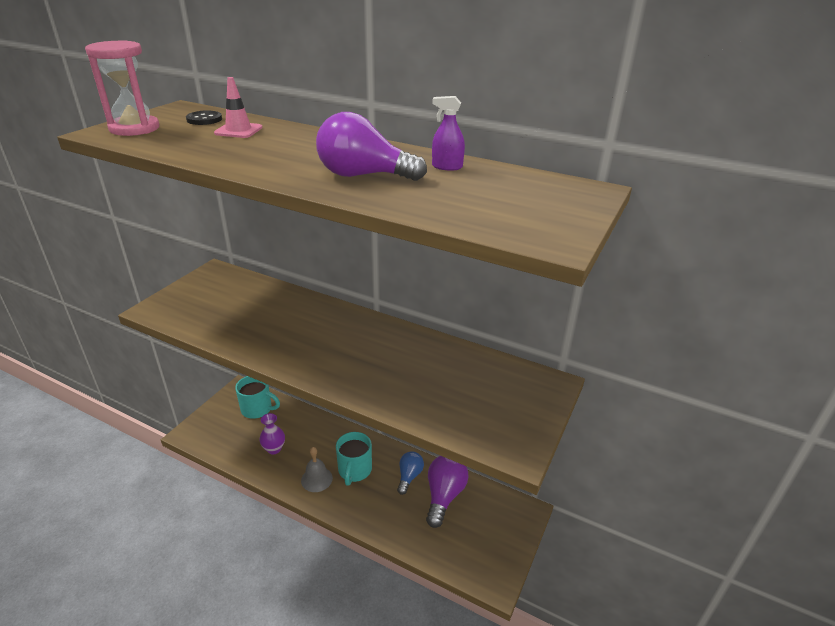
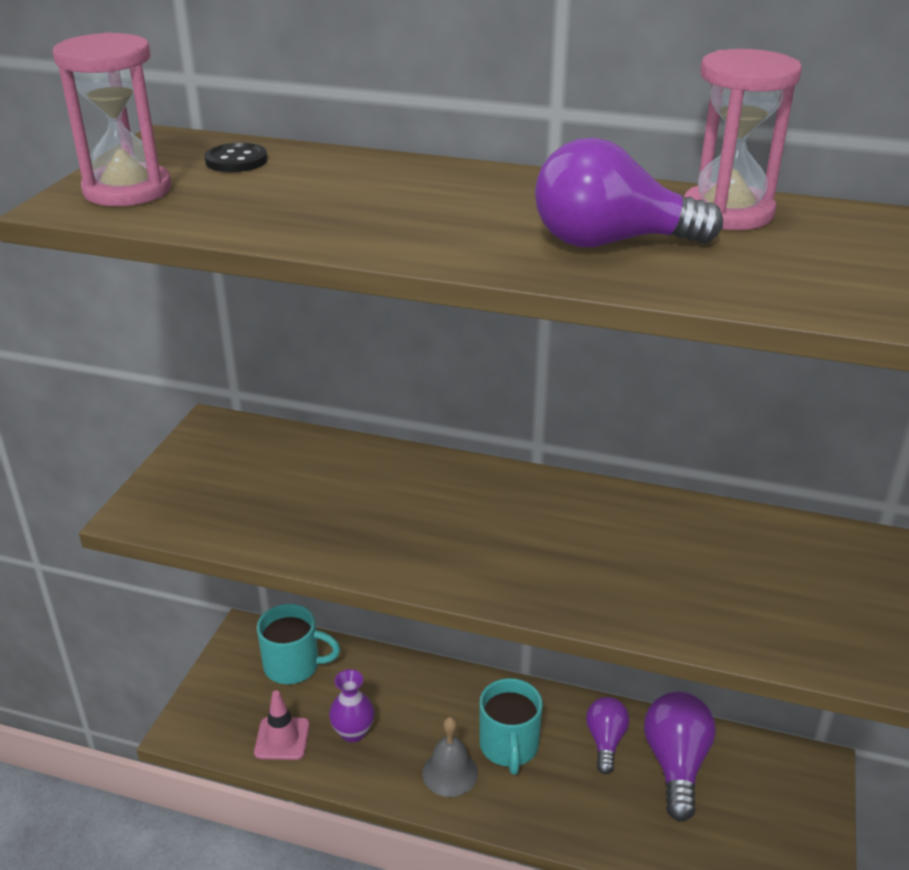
camera: 10 degrees left, 0 degrees up
(238, 130) = (318, 177): pink traffic cone -> pink traffic cone (282, 739)
(409, 476) = (605, 741): blue light bulb -> purple light bulb
(447, 167) = (727, 212): purple spray bottle -> pink hourglass

